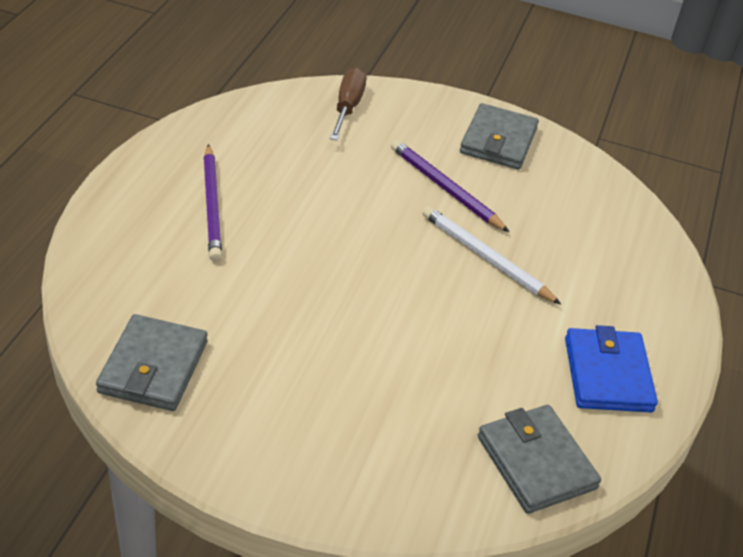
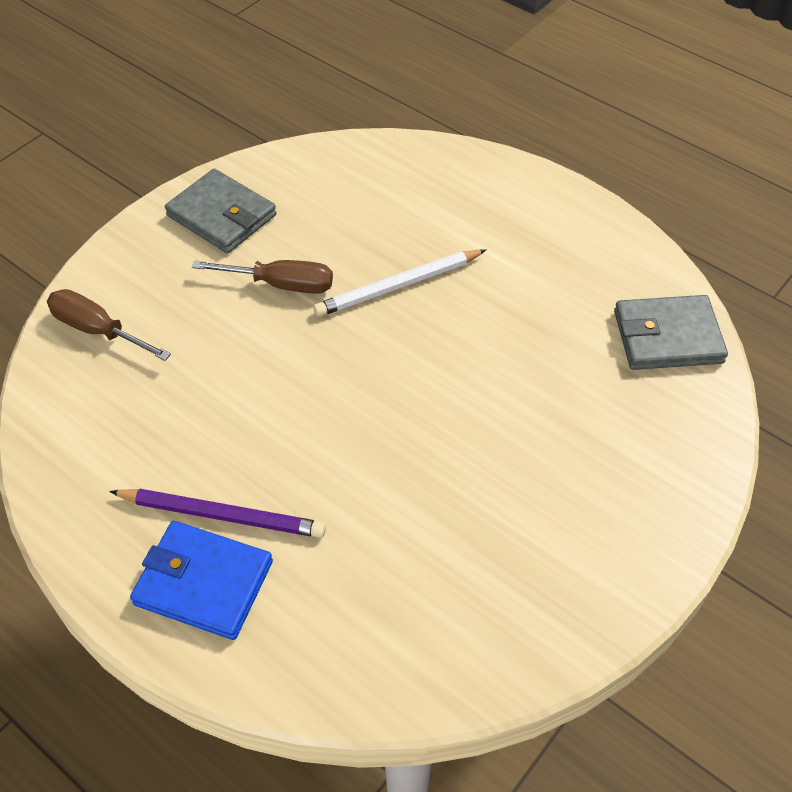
camera: 65 degrees left, 10 degrees up
(153, 367) = (475, 635): grey wallet -> none
(446, 188) = (280, 284): purple pencil -> brown screwdriver
(608, 374) = (576, 250): blue wallet -> blue wallet (204, 583)

